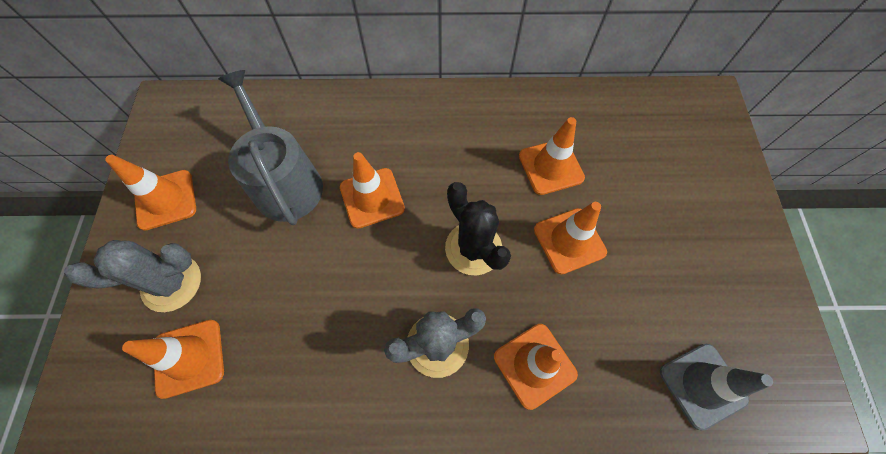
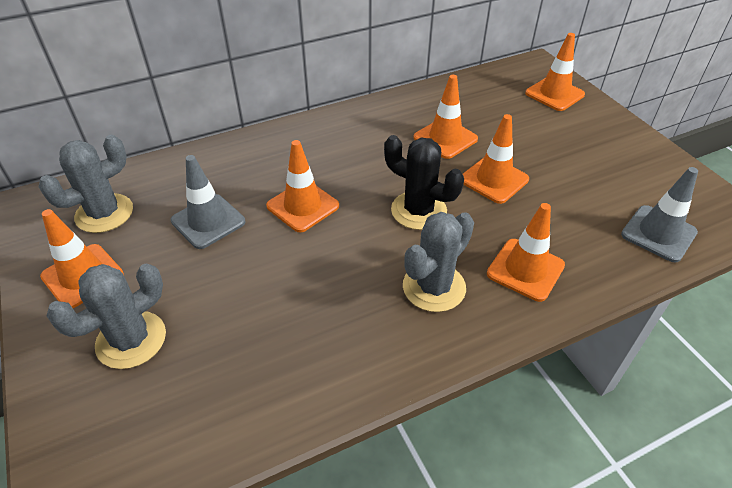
camera: 25 degrees left, 20 degrees down
(189, 358) = (190, 393): orange traffic cone -> orange traffic cone (554, 94)
(209, 138) = (104, 213): none -> grey cactus
(285, 182) = (208, 221): grey watering can -> grey traffic cone

